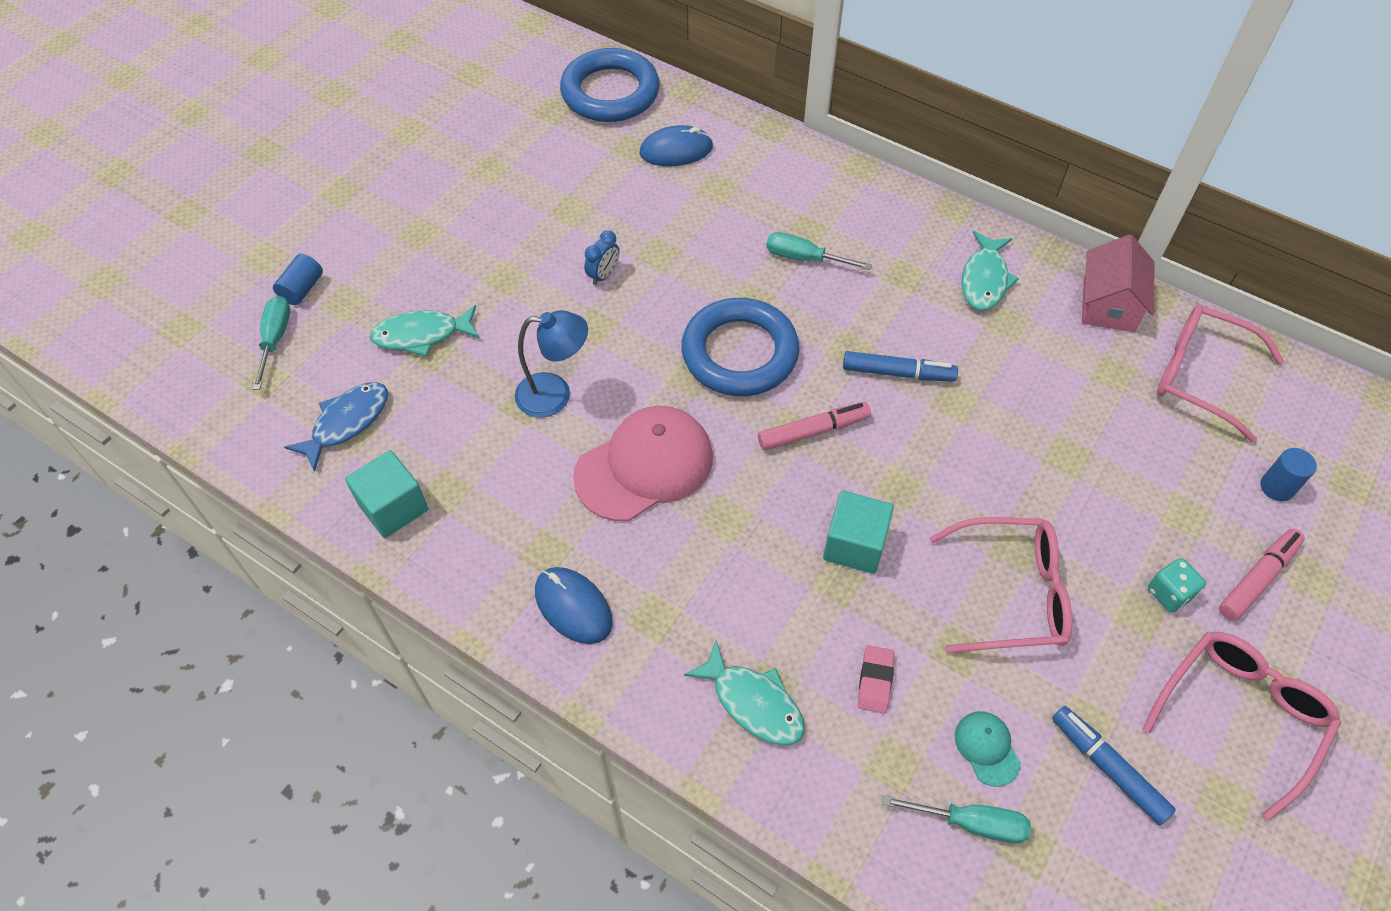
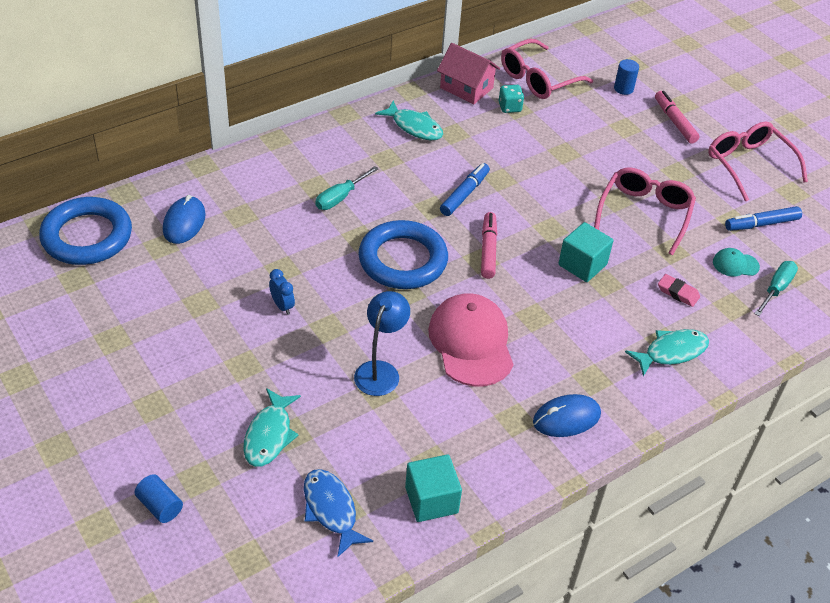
camera: 70 degrees left, 10 degrees down
(275, 340) = (207, 540): turquoise screwdriver -> none
(1169, 593) = (670, 156): turquoise dice -> turquoise dice (509, 107)

